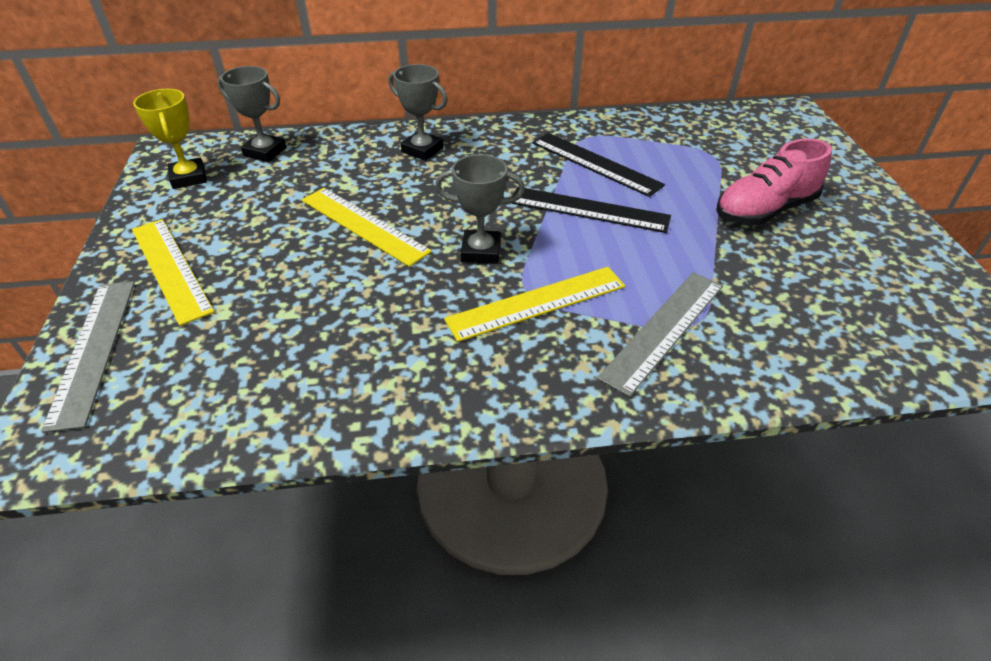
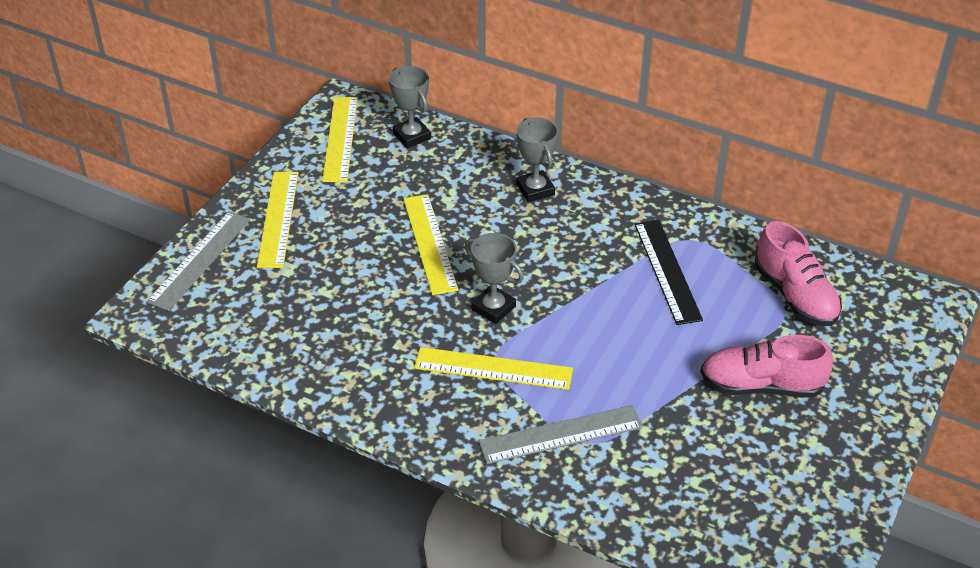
camera: 35 degrees right, 0 degrees up
(189, 178) = (340, 138): yellow trophy -> yellow ruler
(588, 209) = (613, 312): black ruler -> none
(705, 142) = (795, 295): none -> pink shoe

